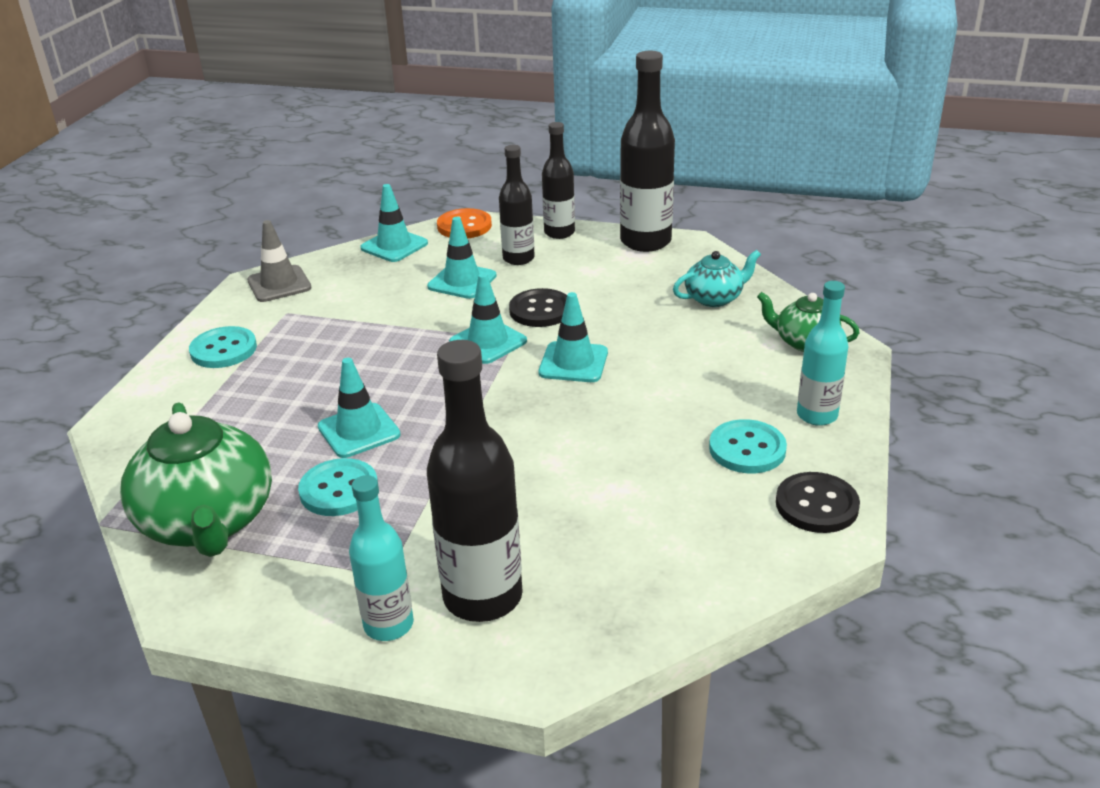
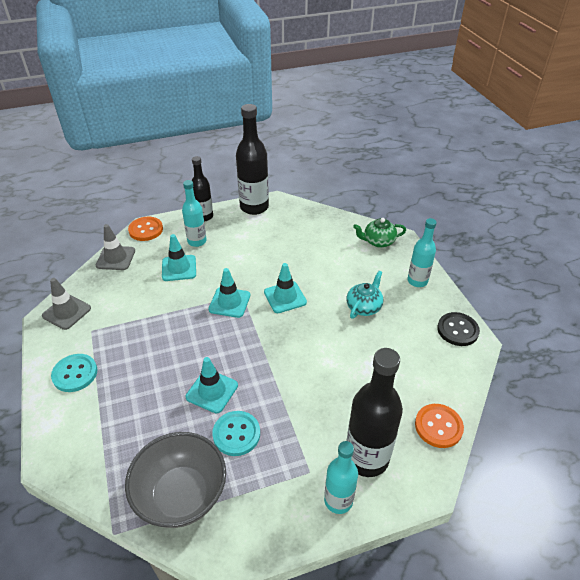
camera: 35 degrees left, 10 degrees up
(208, 522) = (181, 494): green teapot -> grey bowl
(394, 246) = (115, 258): turquoise traffic cone -> grey traffic cone
(518, 258) = (197, 241): black bottle -> turquoise bottle
(540, 310) = (239, 271): black button -> none
(637, 612) = (438, 426): none -> orange button
(714, 298) = (317, 231): turquoise teapot -> turquoise teapot (364, 307)
(747, 449) = (405, 313): turquoise button -> none

